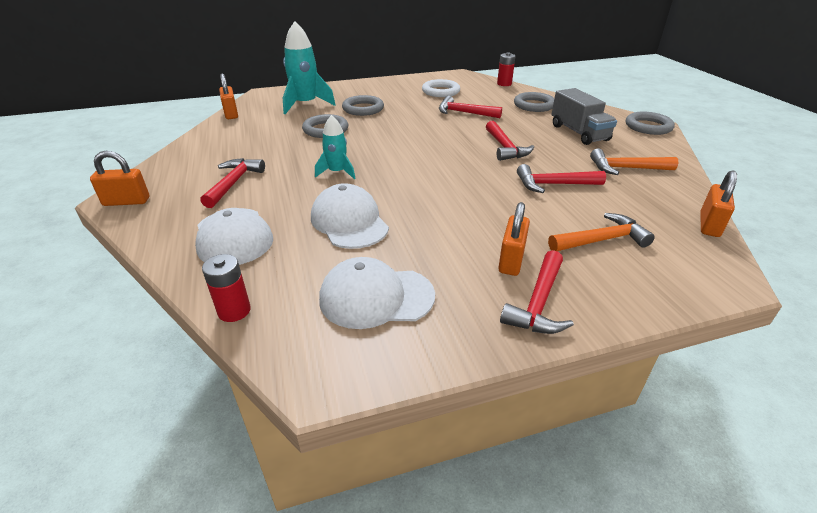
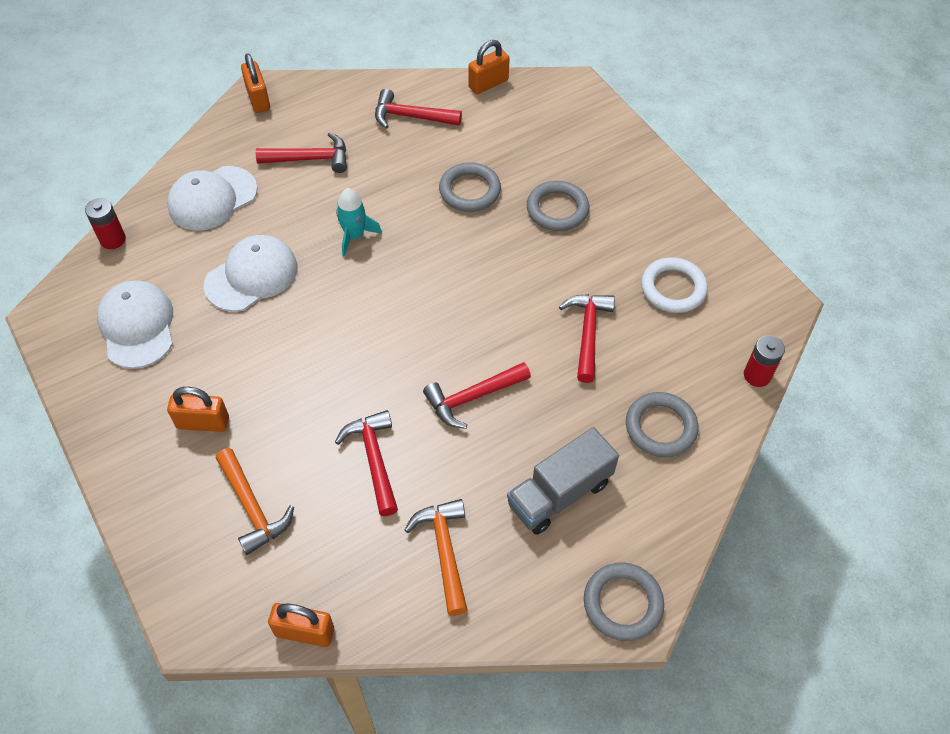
camera: 75 degrees right, 20 degrees up
(306, 105) = (549, 143): turquoise rocket -> none
(538, 303) = (140, 448): red hammer -> red hammer (411, 117)

